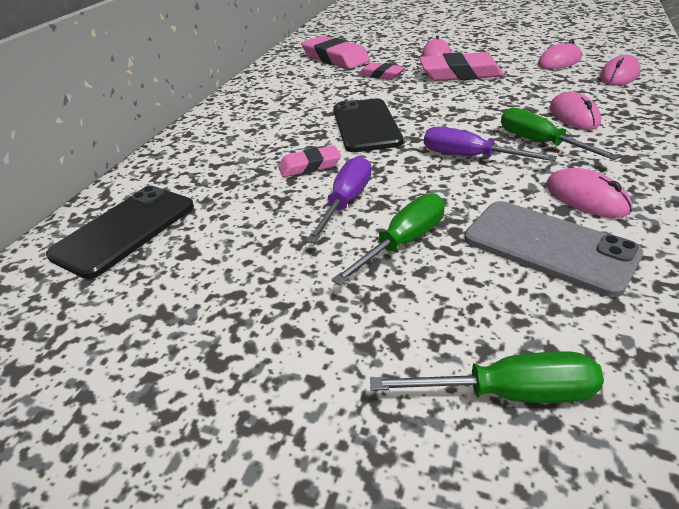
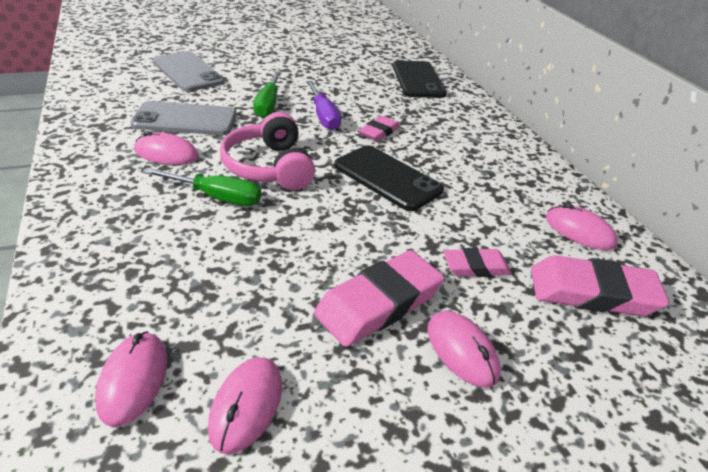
camera: 135 degrees right, 0 degrees up
(469, 157) = (269, 167): purple screwdriver -> pink headphones
(508, 393) = (188, 72): green screwdriver -> grey phone
(573, 116) = (191, 247): pink mouse -> pink mouse (579, 231)

